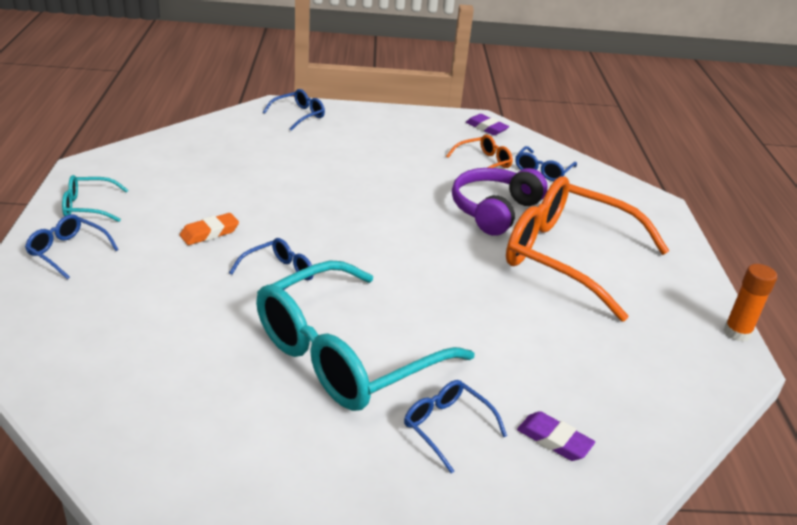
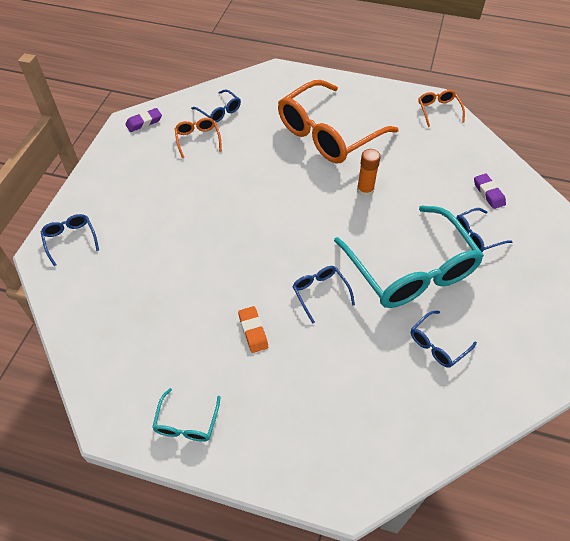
camera: 70 degrees left, 20 degrees up
(68, 252) = (257, 439): blue glasses -> blue glasses (437, 344)
(494, 210) = (265, 153): purple headphones -> none
(554, 440) = (488, 193): purple eraser -> purple eraser turned 75 degrees counterclockwise
(715, 368) = (438, 110): none -> orange glasses
(737, 332) = (411, 90): orange glue stick -> orange glue stick (365, 190)

